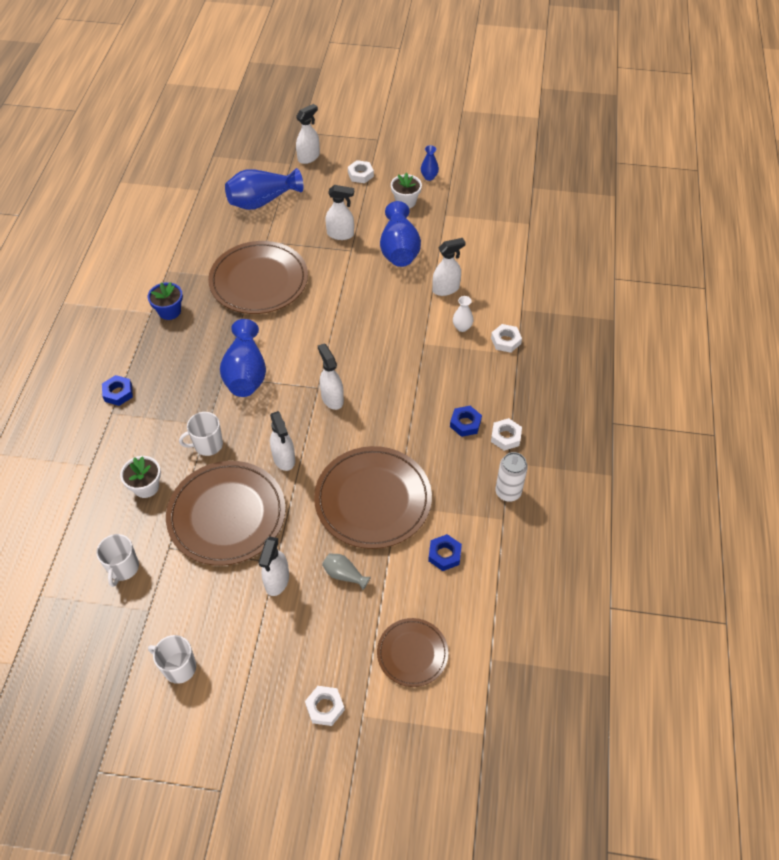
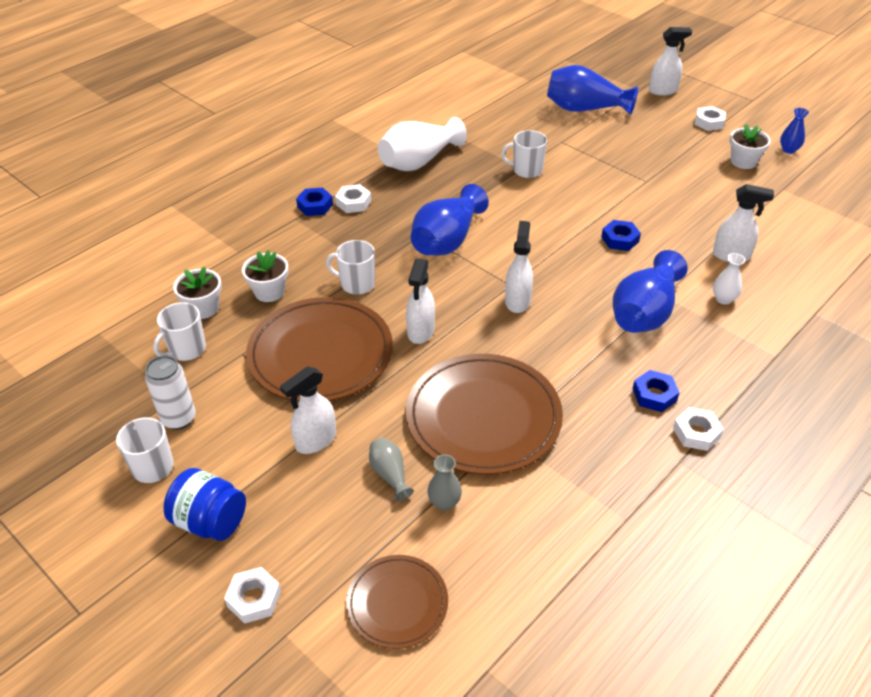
camera: 35 degrees right, 10 degrees down
(106, 528) = (203, 308): none -> white flower pot
(169, 311) = (419, 161): blue flower pot -> white vase
(253, 678) = (210, 521): none -> blue jar
(259, 281) = (526, 170): brown plate -> white mug
(340, 234) = (646, 164): white spray bottle -> none
(392, 572) = (444, 502): none -> grey vase
(399, 249) = (702, 200): blue vase -> blue vase (645, 313)
(444, 555) = (521, 518): blue nut -> blue nut (620, 239)
(505, 341) = (770, 335): white nut -> white nut (353, 203)
(508, 492) = (654, 493): white can -> white can (179, 418)

